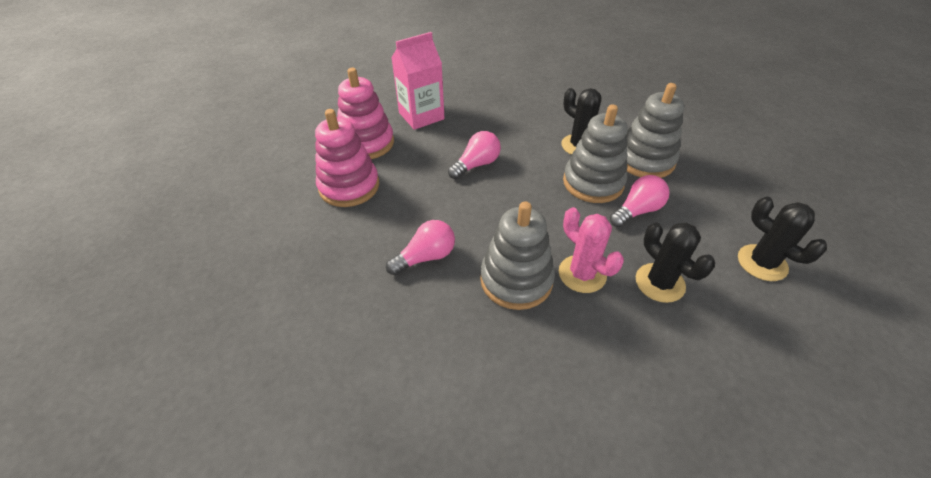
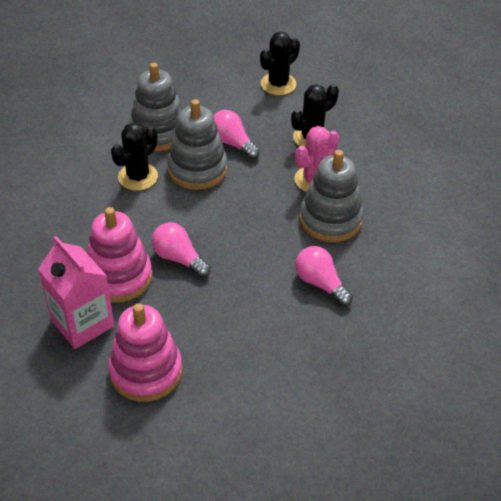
camera: 100 degrees left, 0 degrees up
(349, 186) = (231, 370): pink stacking toy -> pink stacking toy (119, 277)

